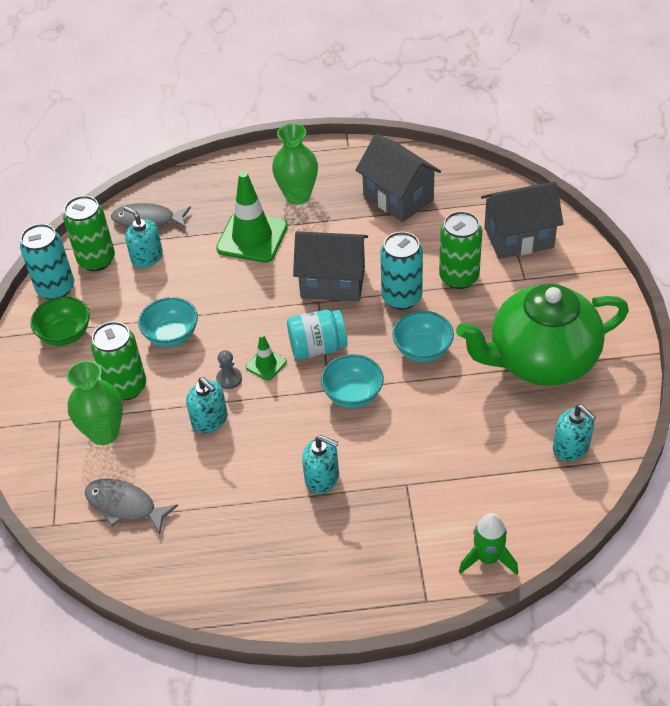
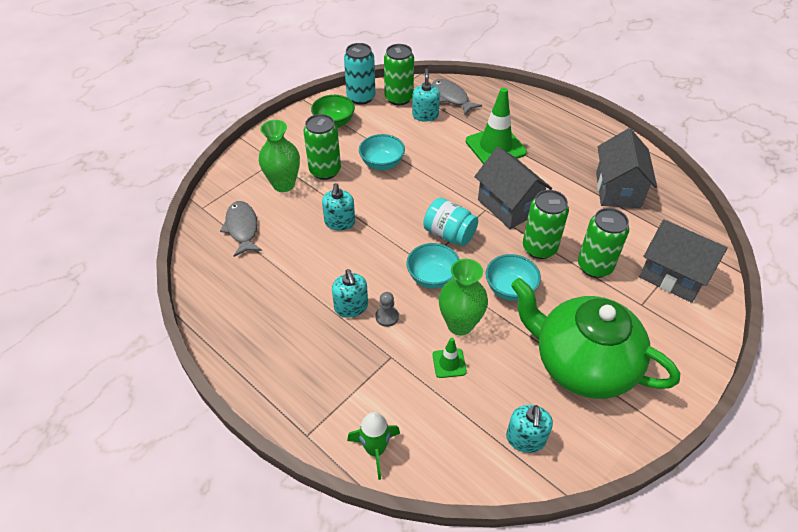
camera: 45 degrees right, 0 degrees up
(229, 379) = (379, 210): grey pawn -> grey pawn (387, 317)
(266, 364) = (408, 219): green traffic cone -> green traffic cone (449, 363)
(297, 196) = (554, 144): green vase -> green vase (460, 324)
(401, 297) = (539, 248): turquoise can -> green can

